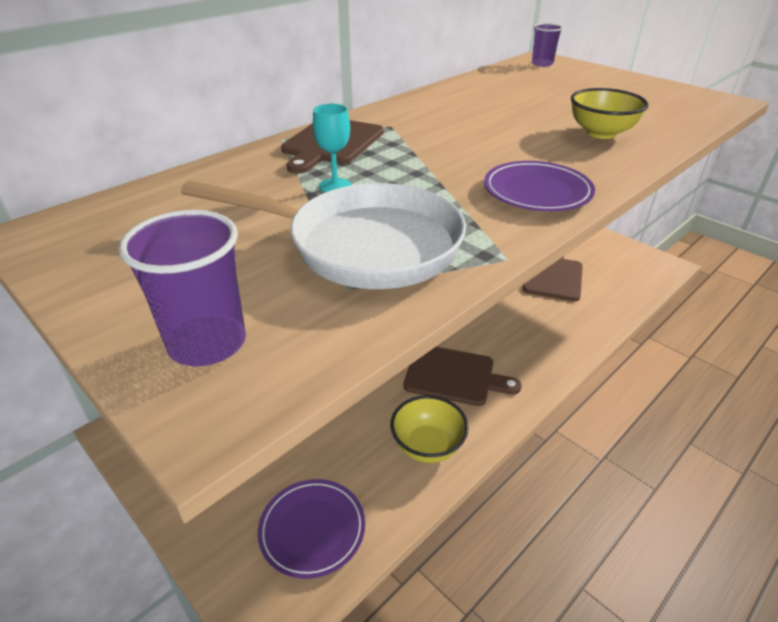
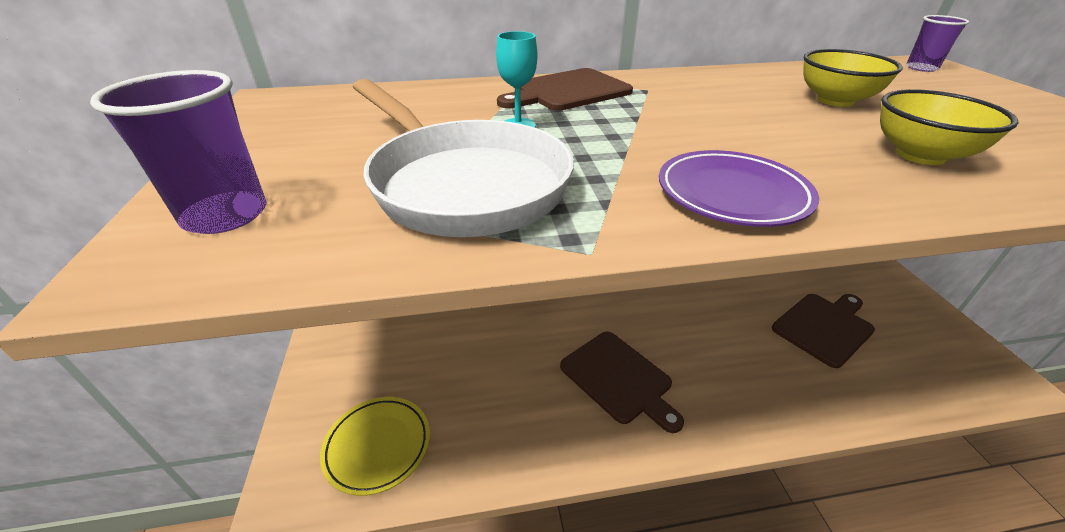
camera: 35 degrees right, 0 degrees up
(312, 530) = (378, 446): purple plate -> yellow plate
(427, 446) = (534, 433): yellow bowl -> yellow bowl (835, 100)

